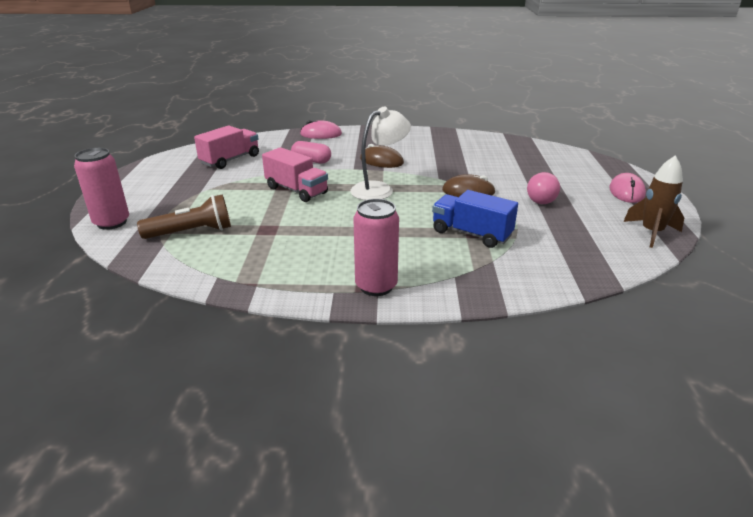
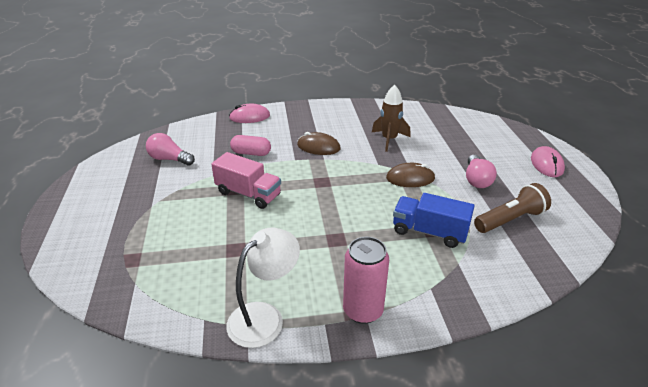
camera: 10 degrees left, 5 degrees up
(112, 222) = (70, 259): pink can -> none
(192, 232) = (160, 262): brown flashlight -> brown flashlight (510, 219)
(230, 160) = (169, 159): pink truck -> pink light bulb
(379, 189) = (327, 184): white lamp -> white lamp (264, 317)
(651, 233) = (582, 212): brown rocket -> brown rocket (389, 139)

